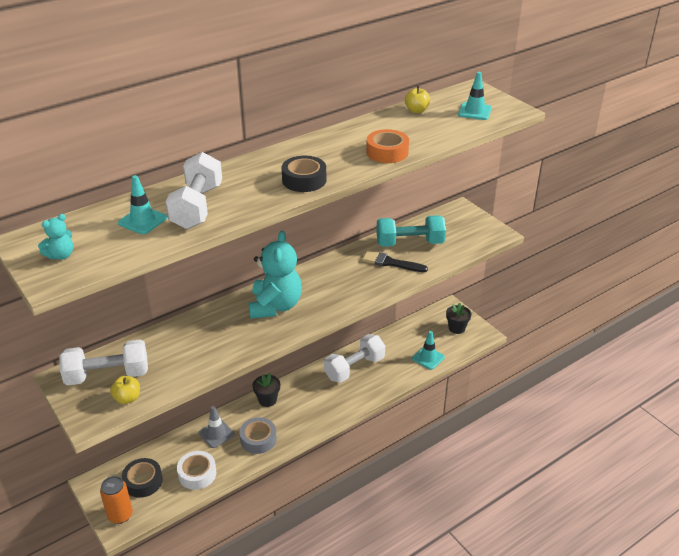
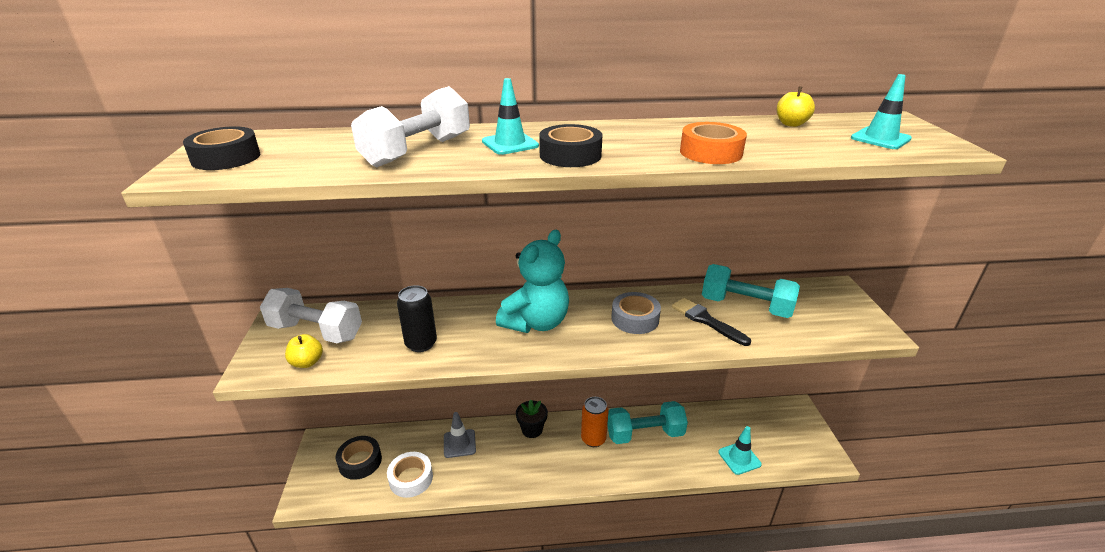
camera: 30 degrees right, 5 degrees down
(61, 255) = (226, 158): turquoise teddy bear -> black tape
(120, 515) = (314, 487): orange can -> orange can (593, 439)
(142, 220) = (346, 149): turquoise traffic cone -> turquoise traffic cone (510, 144)
(203, 352) = (421, 344): none -> black can
(258, 439) = (494, 469): grey tape -> grey tape (635, 319)
(354, 368) = (644, 434): white dumbbell -> turquoise dumbbell
(456, 328) = (794, 436): black flower pot -> none

